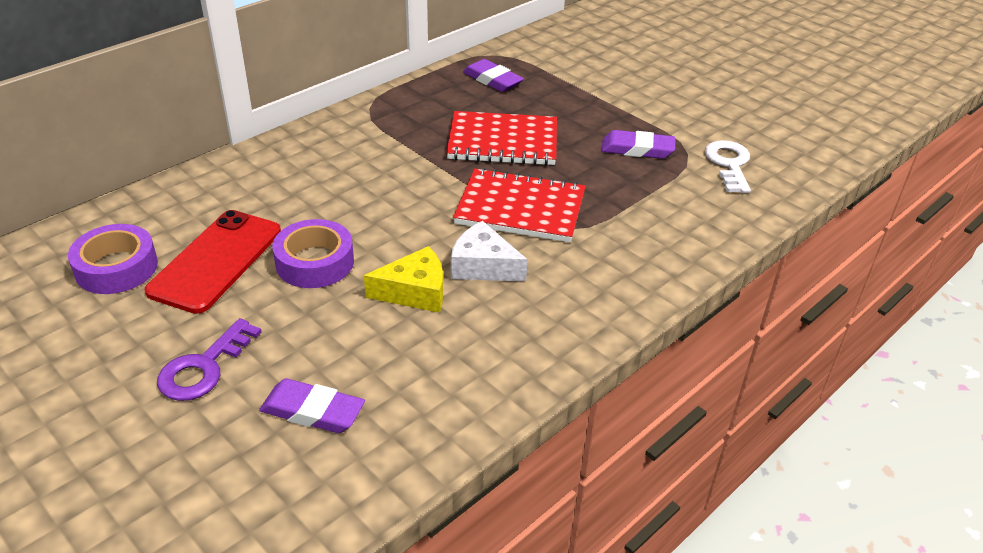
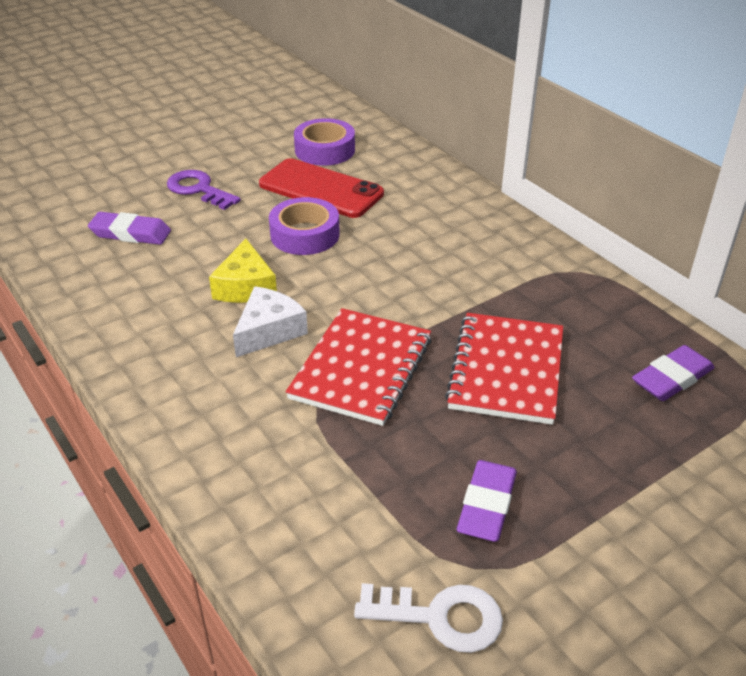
camera: 100 degrees right, 0 degrees up
(312, 411) = (130, 233): purple eraser -> purple eraser turned 75 degrees clockwise

